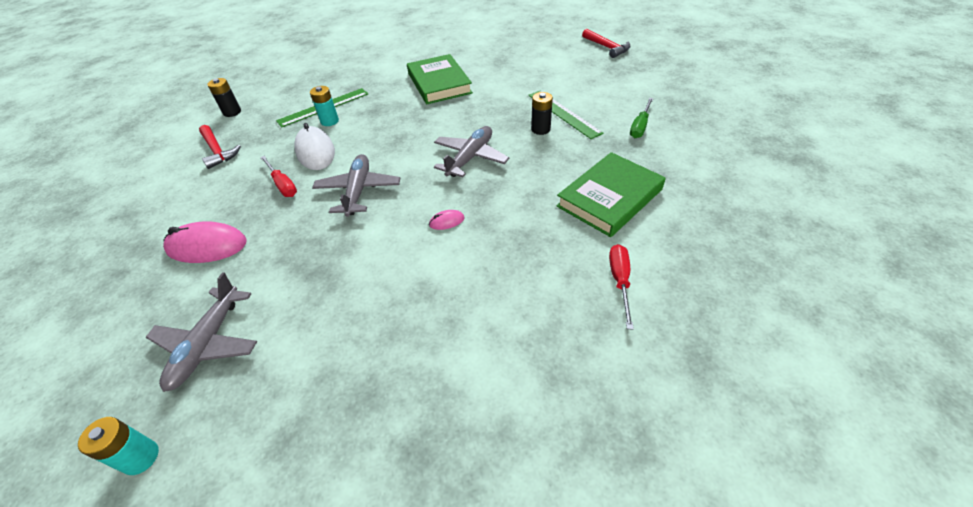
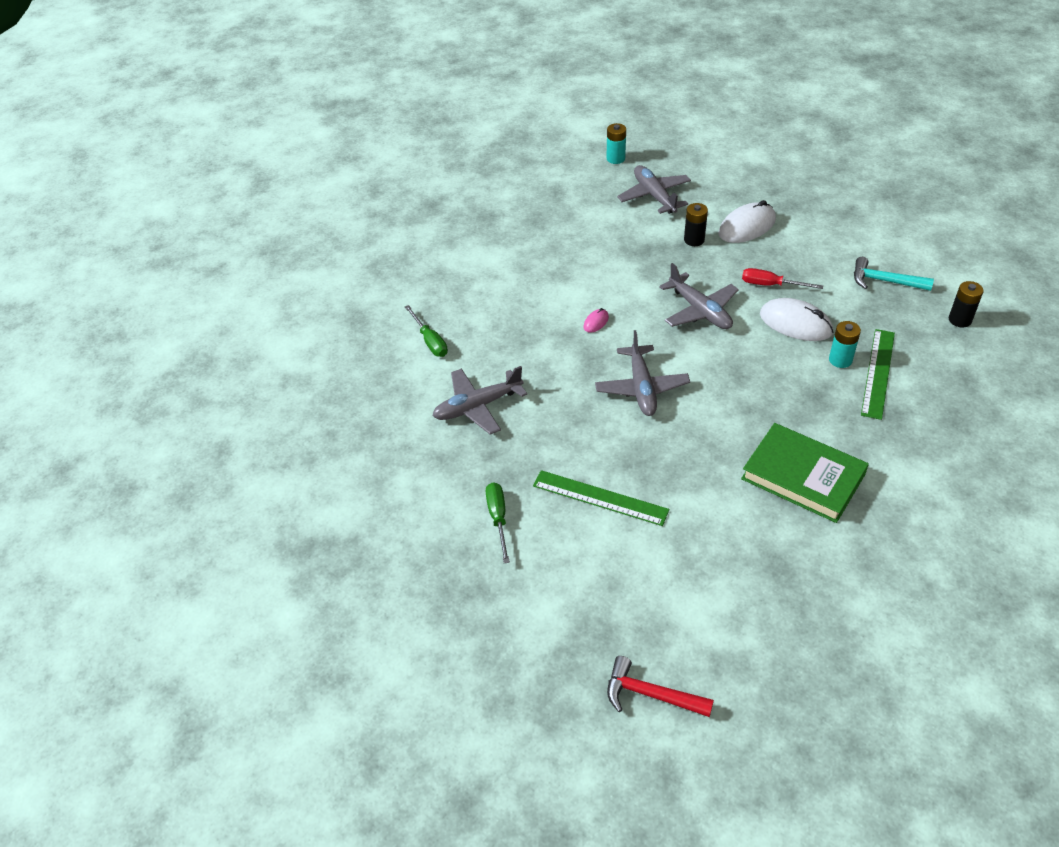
camera: 145 degrees right, 0 degrees up
(207, 246) = (747, 227): pink mouse -> white mouse
(217, 151) = (884, 281): red hammer -> turquoise hammer
(540, 129) = (605, 459): black battery -> black battery (694, 240)
(609, 198) = (477, 406): green book -> grey plane
(620, 281) = (430, 341): red screwdriver -> green screwdriver

